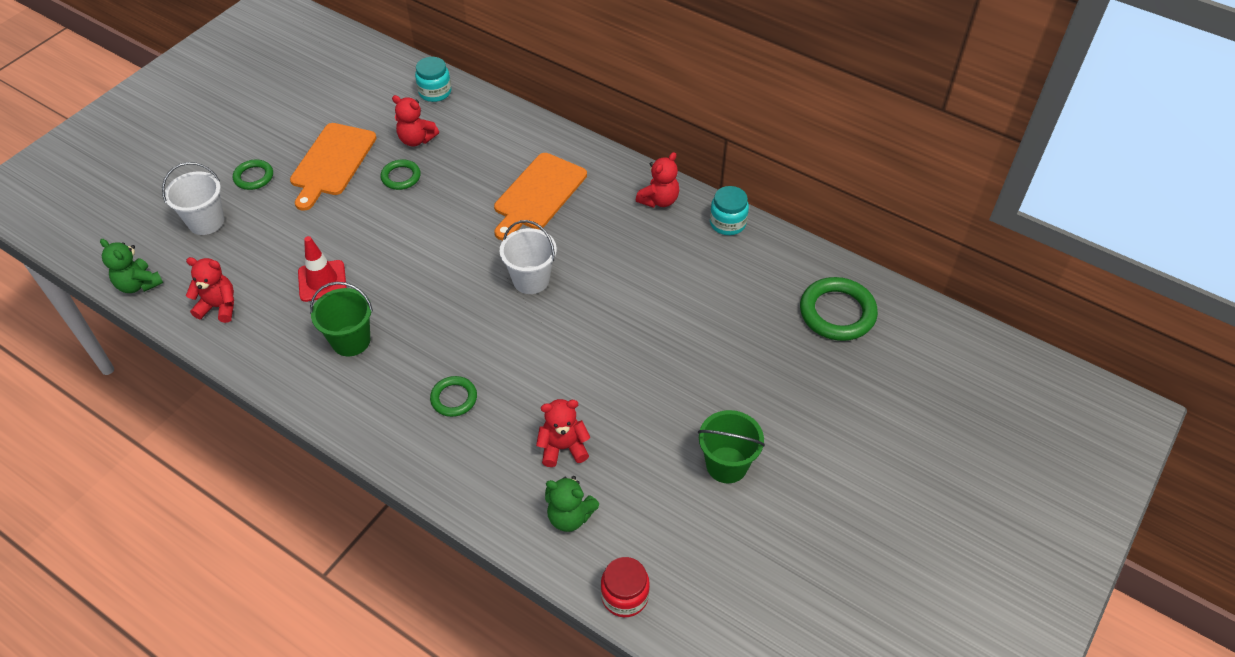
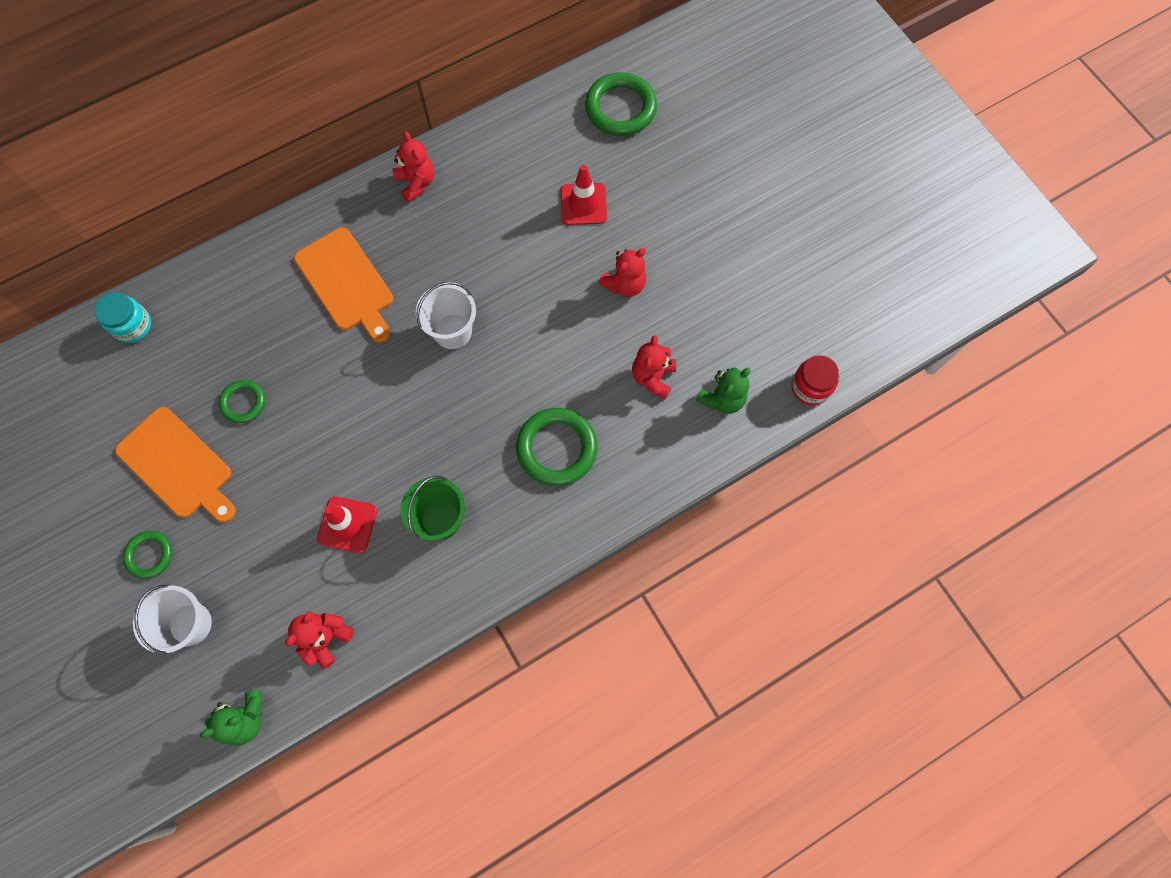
camera: 65 degrees left, 20 degrees up
(416, 139) = (196, 369): red teddy bear -> red teddy bear (624, 284)
(454, 398) = (556, 448): green ring -> green ring, size x1.75
(714, 323) = (583, 204): none -> red traffic cone
(726, 465) = (727, 261): green bucket -> none
(727, 223) = (477, 141): turquoise jar -> none

